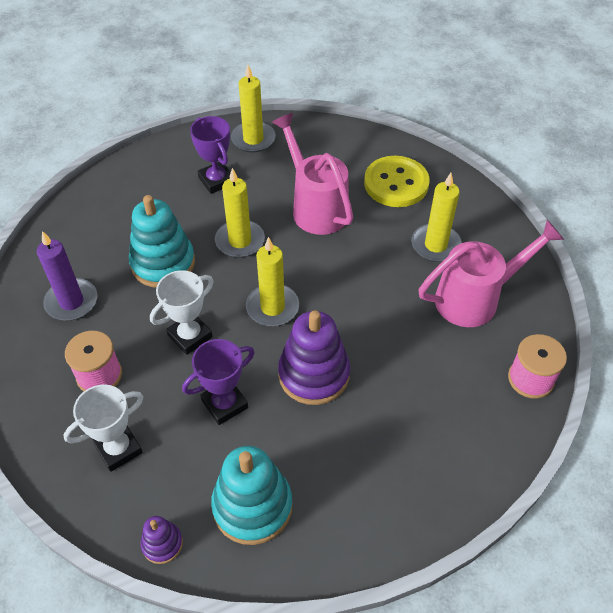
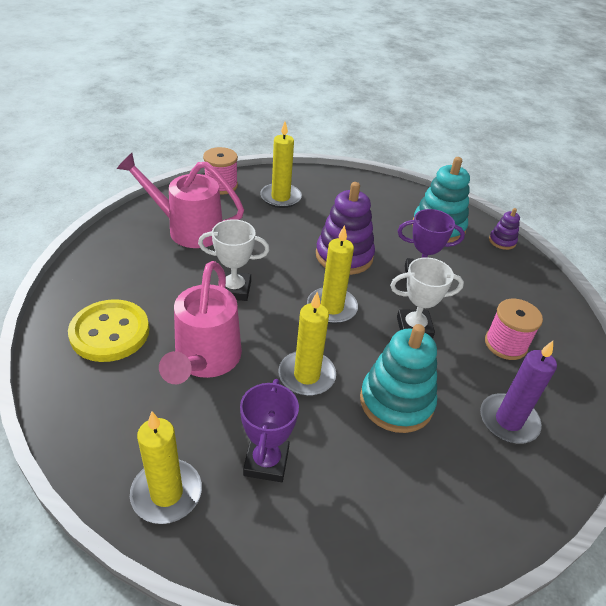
camera: 145 degrees left, 10 degrees down
(118, 449) = (510, 293): white trophy -> white trophy (234, 289)
(435, 245) = (160, 270): yellow candle -> yellow candle (280, 197)

